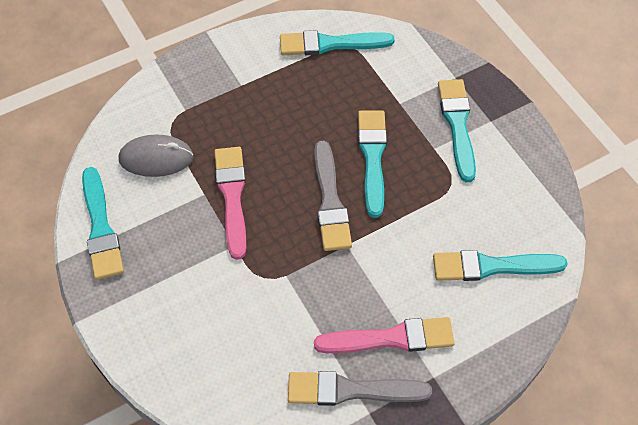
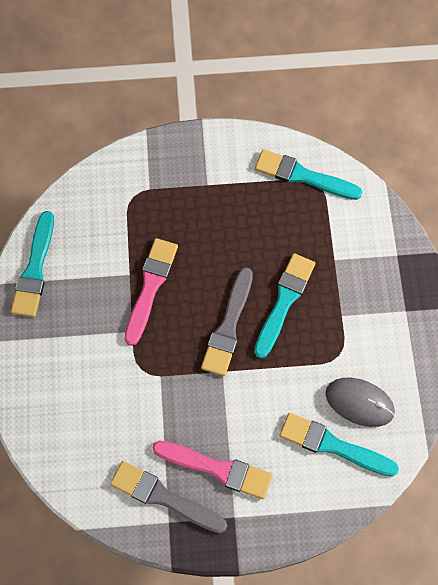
camera: 25 degrees right, 10 degrees up
(156, 158) = (105, 224): grey mouse -> grey mouse (359, 402)
(457, 125) = (374, 302): turquoise brush -> none

